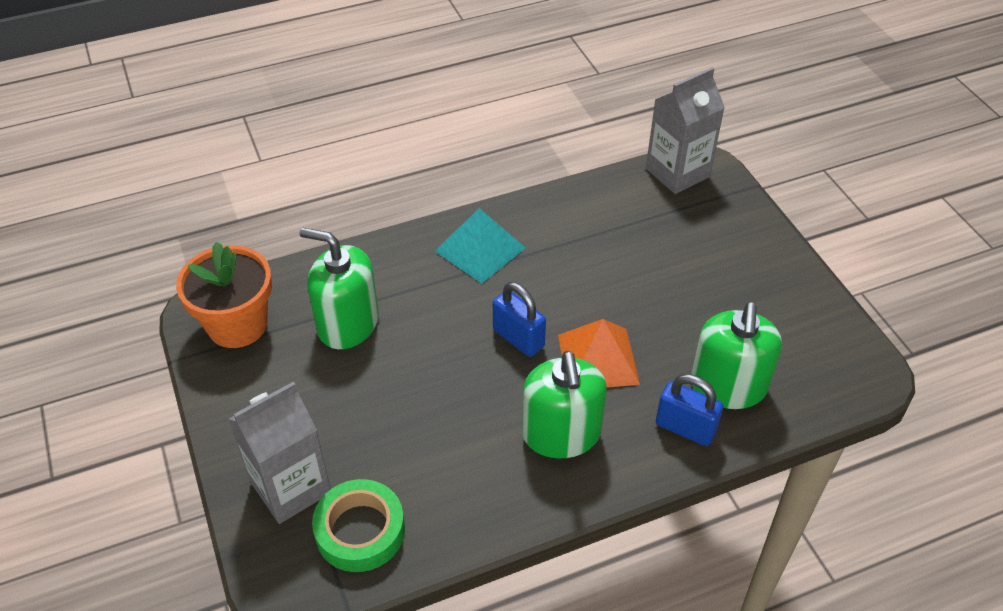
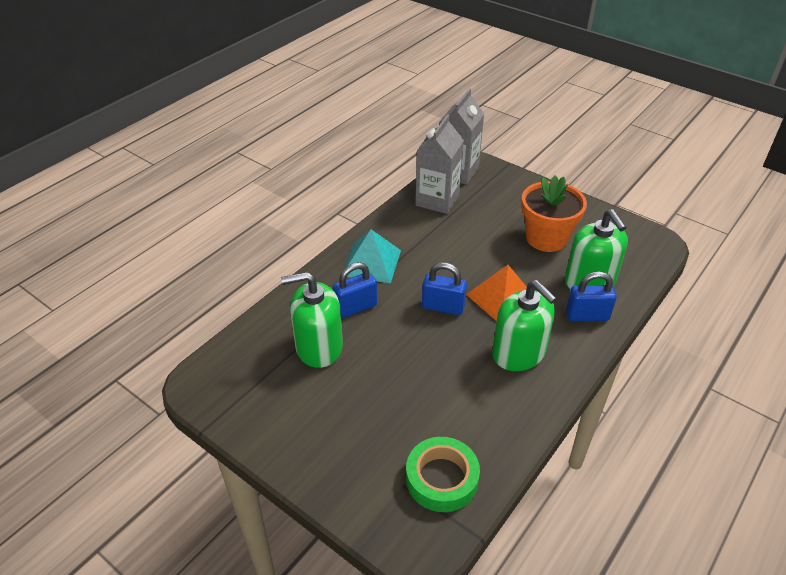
camera: 30 degrees left, 5 degrees down
(237, 325) = (235, 383): orange flower pot -> orange flower pot (546, 238)
(291, 487) = (368, 475): grey carton -> grey carton (437, 200)
(421, 296) = (356, 307): none -> blue padlock

